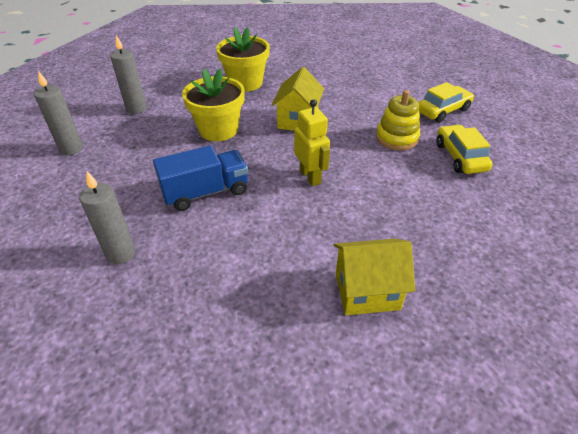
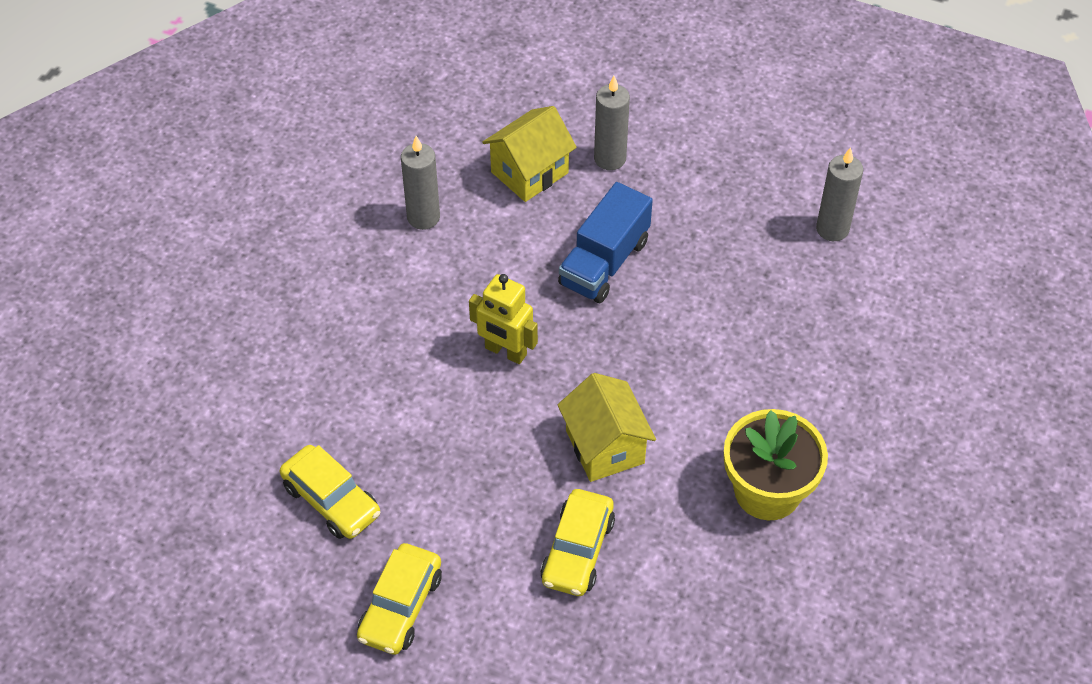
camera: 145 degrees right, 10 degrees up
(136, 109) = (852, 335): grey candle -> grey candle (423, 217)
(218, 130) = (694, 363): yellow flower pot -> none
(345, 97) = (577, 550): none -> yellow car
(367, 291) = (352, 247): yellow house -> yellow house (529, 172)
(396, 138) = (438, 491): yellow stacking toy -> none

